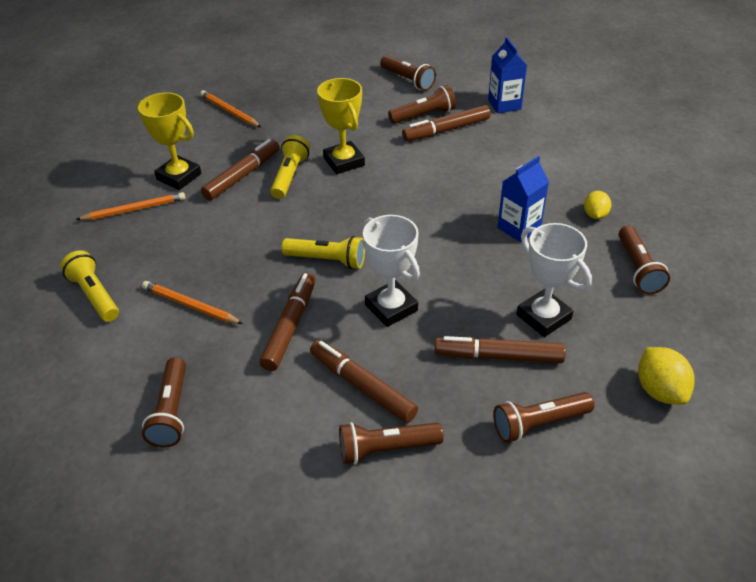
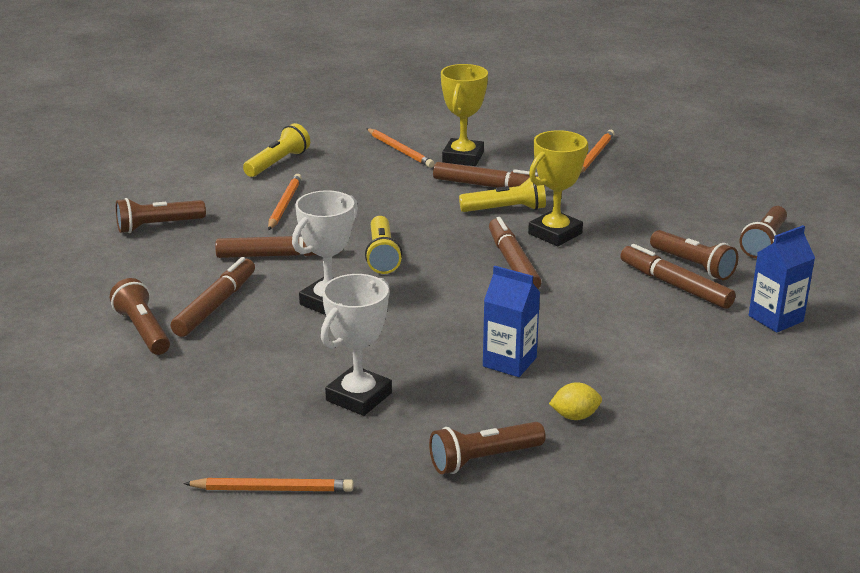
camera: 70 degrees right, 15 degrees down
(498, 357) = (284, 375): brown marker -> brown marker (512, 263)
(539, 423) = (198, 411): brown flashlight -> none
(659, 390) = (272, 489): yellow lemon -> orange pencil

